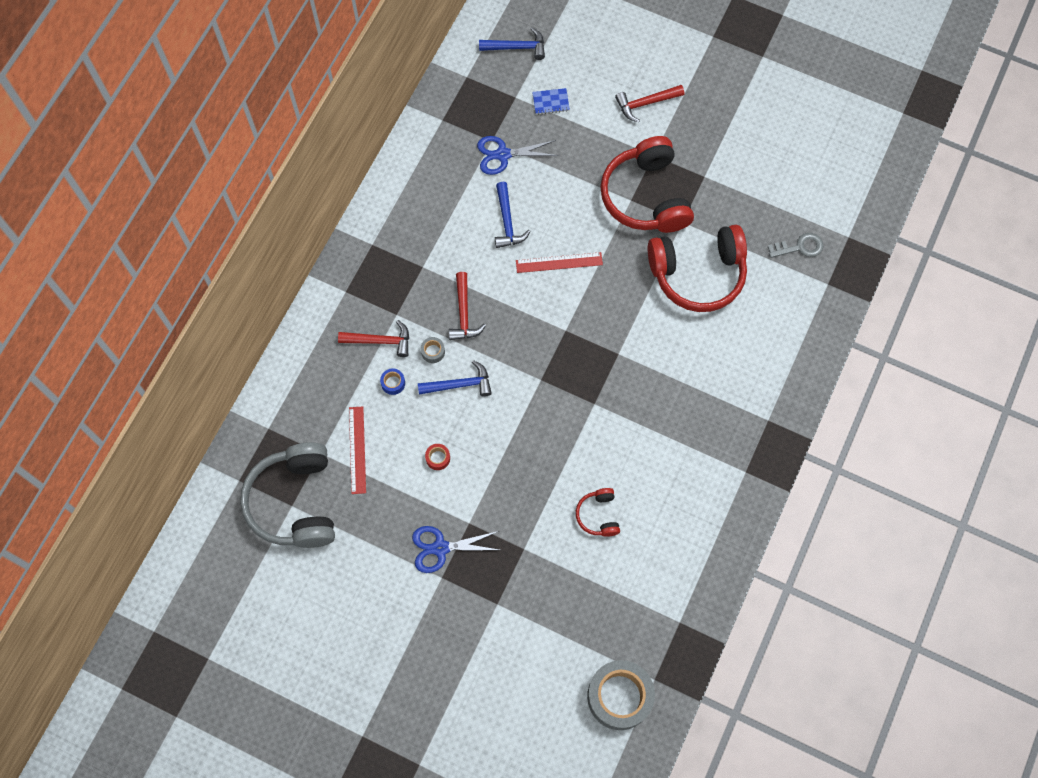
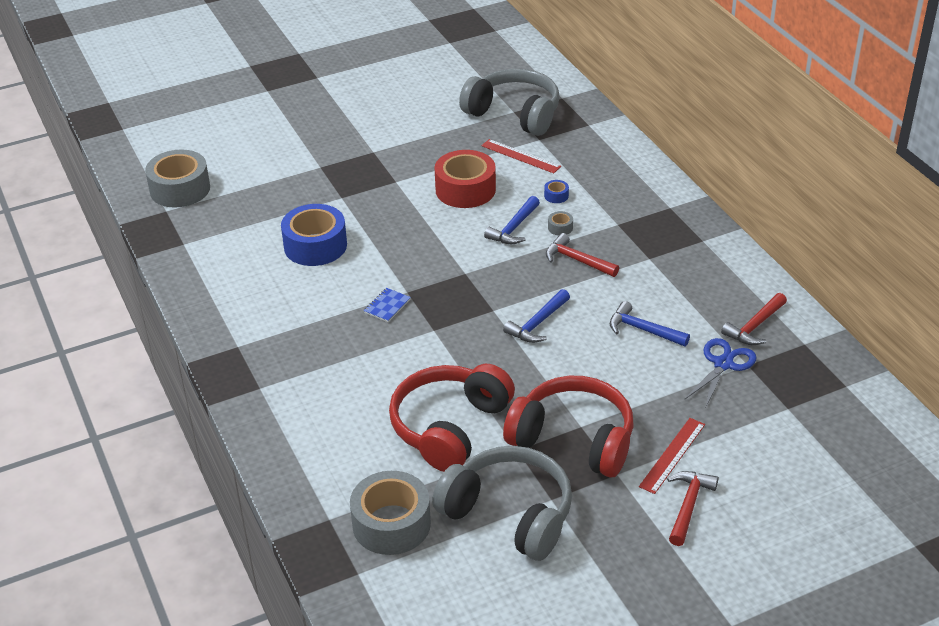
camera: 130 degrees right, 30 degrees down
(380, 341) = (602, 205): red hammer -> red hammer (755, 326)
(438, 458) = (465, 190): red tape -> red tape, size x2.50
(440, 548) = (395, 160): blue scissors -> none
(517, 47) = (855, 442): blue hammer -> blue hammer (537, 323)
(550, 102) = (758, 431): blue notebook -> blue notebook (387, 306)
(559, 263) = (564, 340): red ruler -> red ruler (672, 455)
(598, 515) = (315, 246): red headphones -> blue tape
(735, 190) = (509, 514): none -> grey headphones
(800, 247) = (391, 524): grey key -> grey tape

